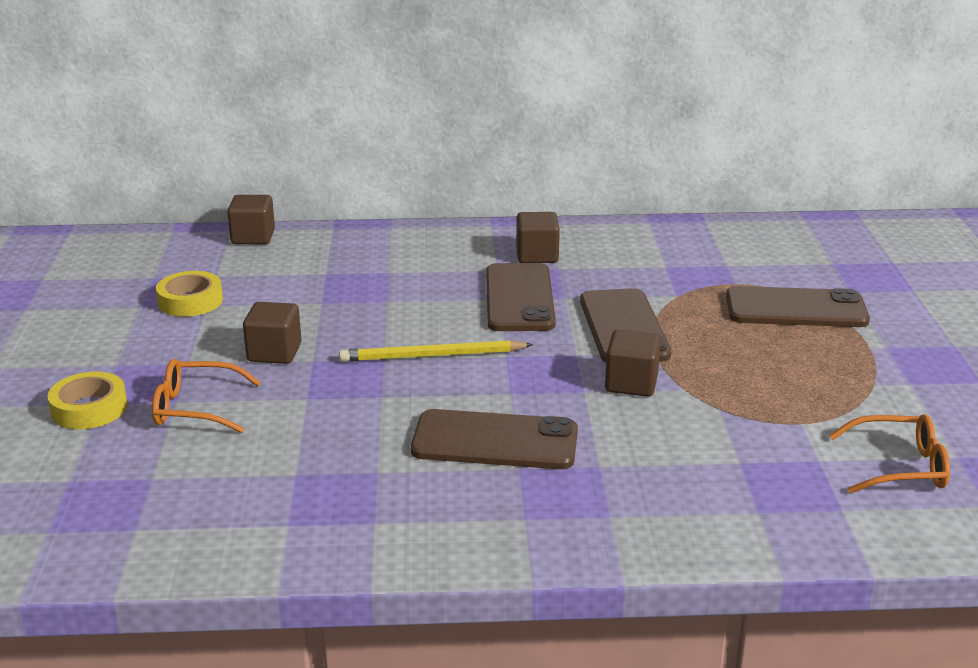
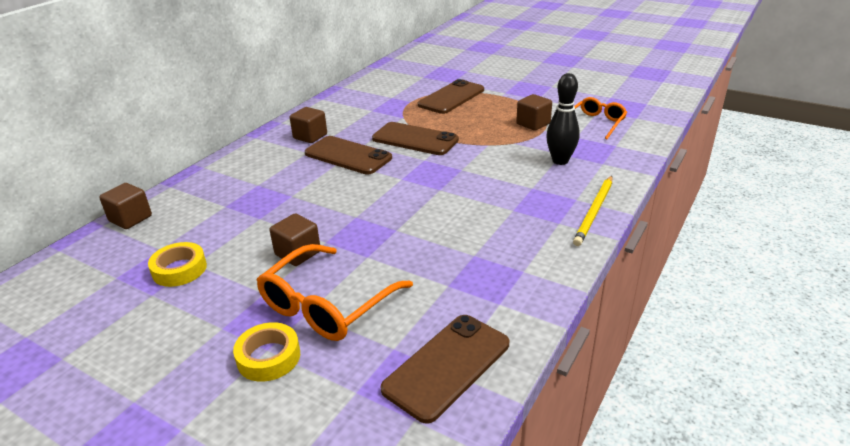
camera: 55 degrees left, 5 degrees up
(196, 408) = (328, 304): orange glasses -> orange glasses, size x1.59
(432, 356) = (373, 200): yellow pencil -> yellow pencil (594, 212)
(495, 441) = (481, 208): brown phone -> brown phone (447, 366)
(631, 383) = (469, 155): brown cube -> brown cube (533, 124)
(713, 467) = (560, 161): none -> black bowling pin

